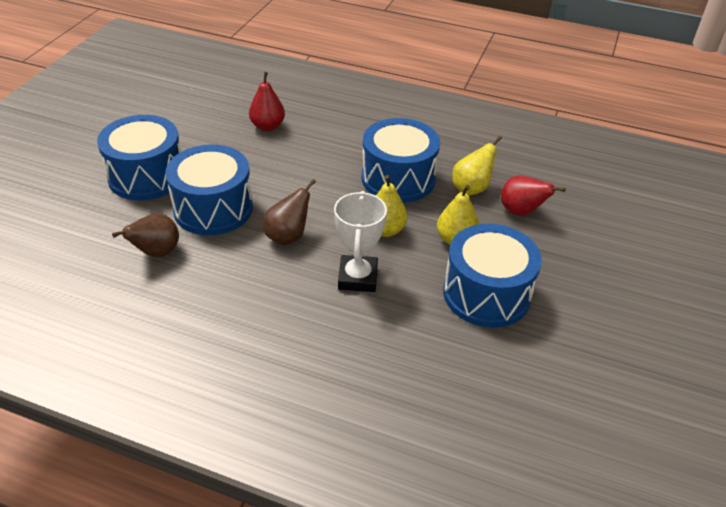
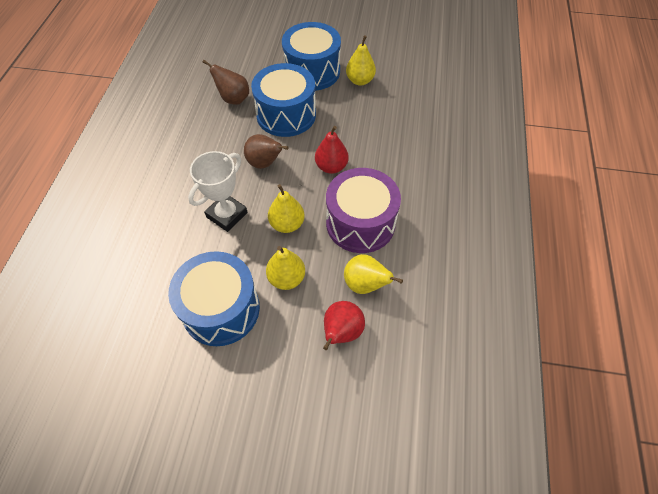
camera: 80 degrees right, 15 degrees up
(188, 142) = (360, 81): none -> yellow pear
(267, 126) = (401, 120): red pear -> red pear (331, 167)
(358, 277) = (227, 215): white trophy -> white trophy turned 45 degrees counterclockwise
(398, 179) = (360, 223): blue drum -> purple drum

